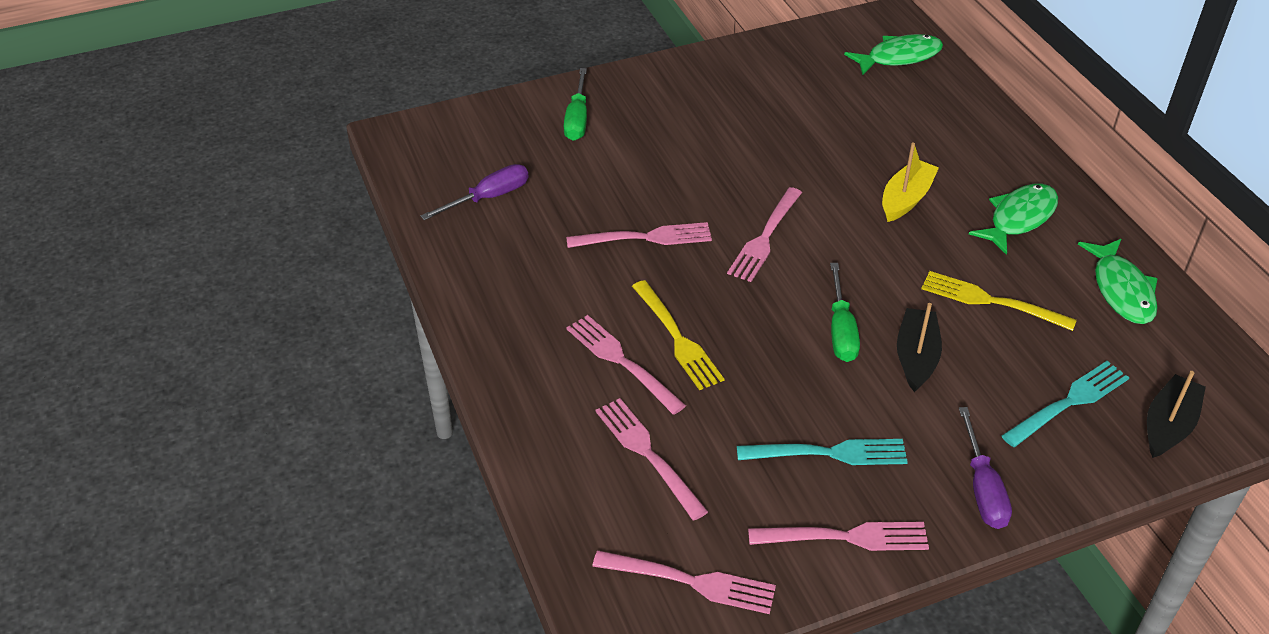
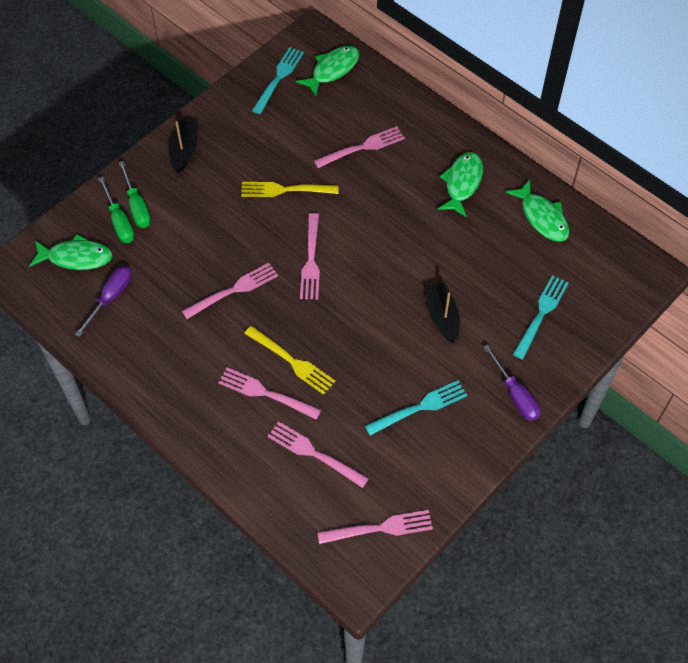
camera: 25 degrees left, 15 degrees up
(474, 146) = (76, 257): none -> green fish
(825, 47) = (278, 78): none -> turquoise fork
(841, 330) = (389, 314): green screwdriver -> green screwdriver (119, 221)
(845, 537) = (453, 461): pink fork -> pink fork (362, 147)
(906, 199) = (386, 194): yellow boat -> none
(991, 301) = (470, 256): yellow fork -> yellow fork (285, 190)
(1168, 425) = (601, 308): black boat -> black boat (184, 150)

